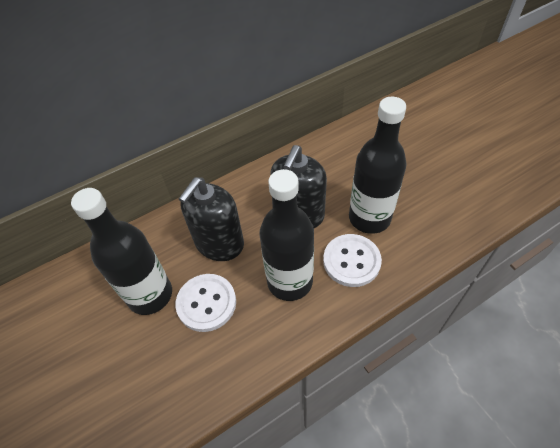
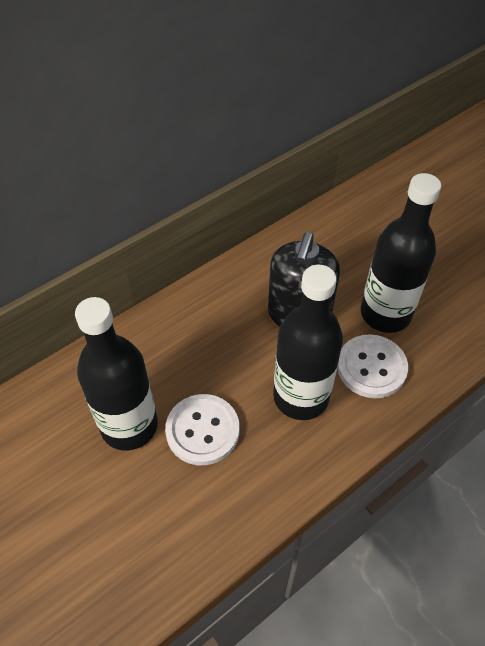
camera: 10 degrees left, 0 degrees up
(219, 243) = (205, 356): black soap dispenser -> none

